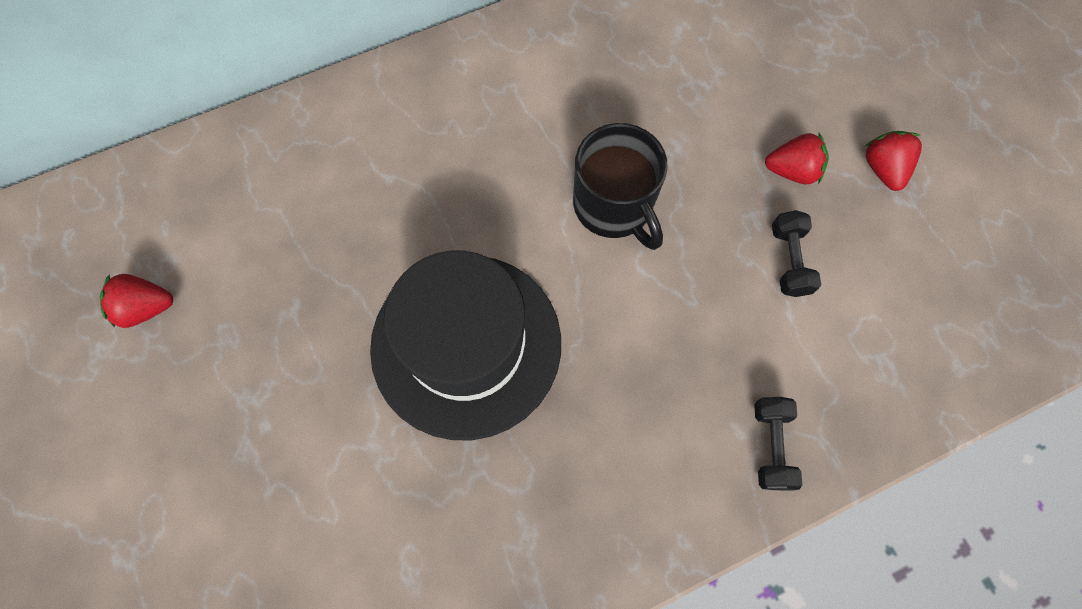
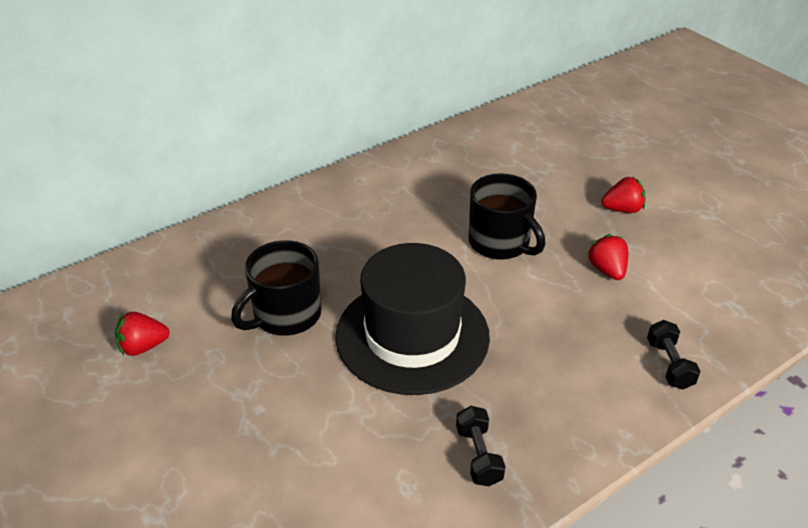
camera: 10 degrees left, 30 degrees down
(321, 285) = (286, 315): none -> black mug
(789, 260) = (640, 257): black dumbbell -> black dumbbell (478, 455)
(883, 169) = (686, 201): red strawberry -> red strawberry (607, 270)

